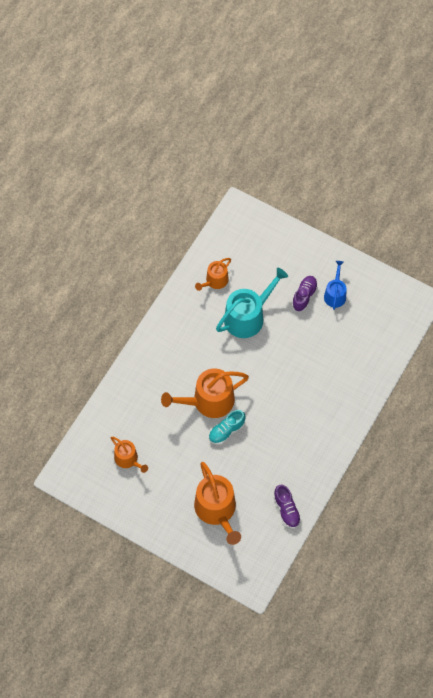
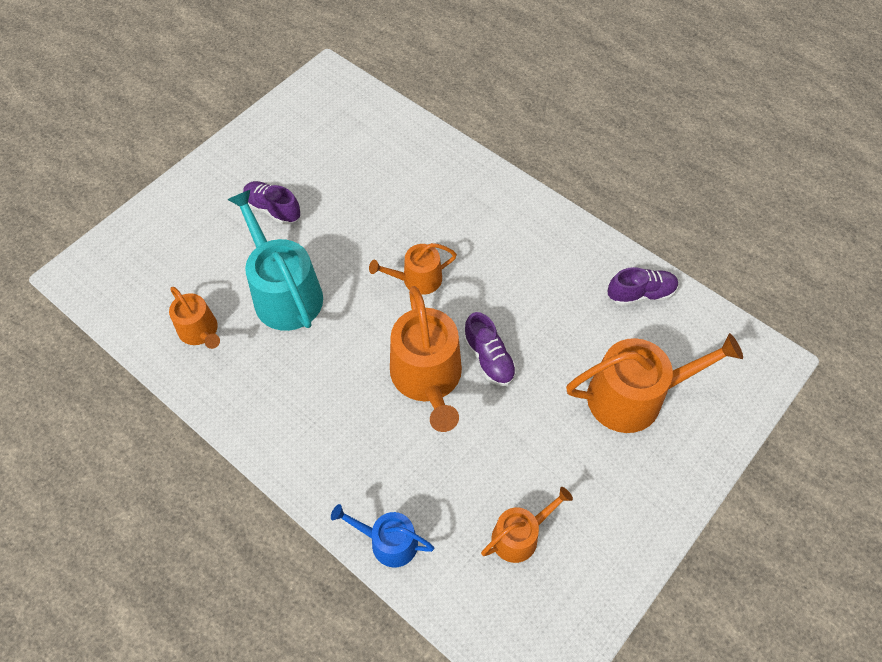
camera: 80 degrees left, 5 degrees down
(226, 431) = (489, 358): turquoise shoe -> purple shoe
(271, 384) = (417, 279): none -> orange watering can
(335, 294) = (283, 170): blue watering can -> blue watering can (388, 542)

